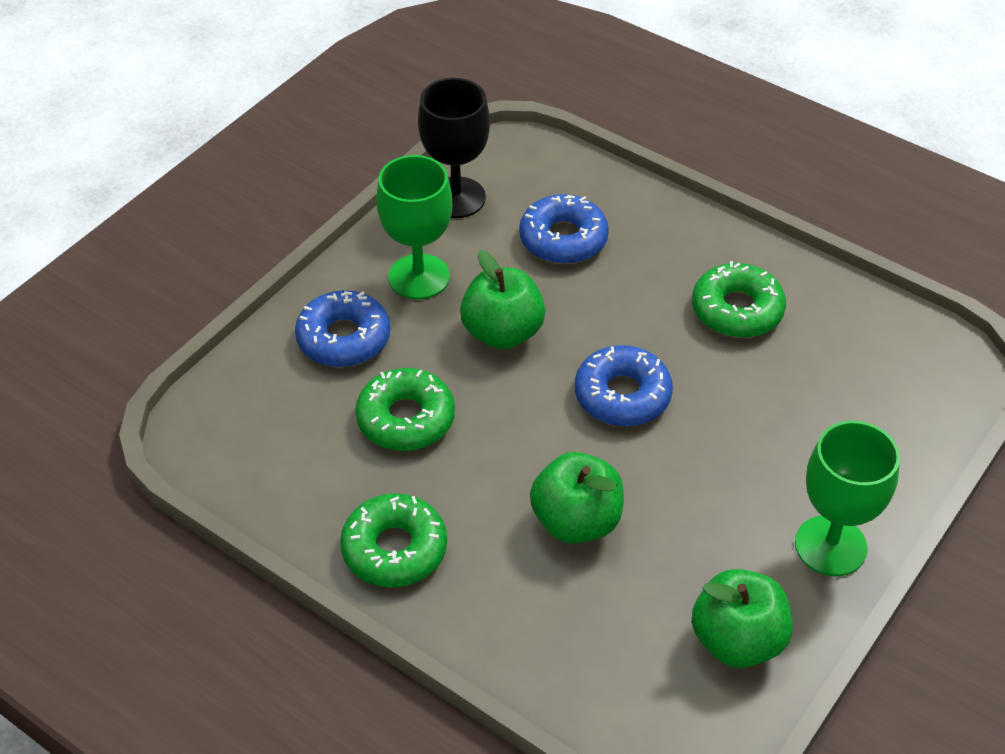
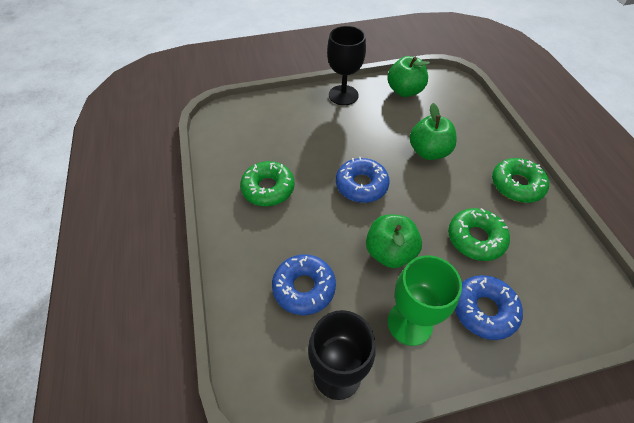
camera: 140 degrees left, 5 degrees up
(830, 546) = (343, 95): green goblet -> black goblet

